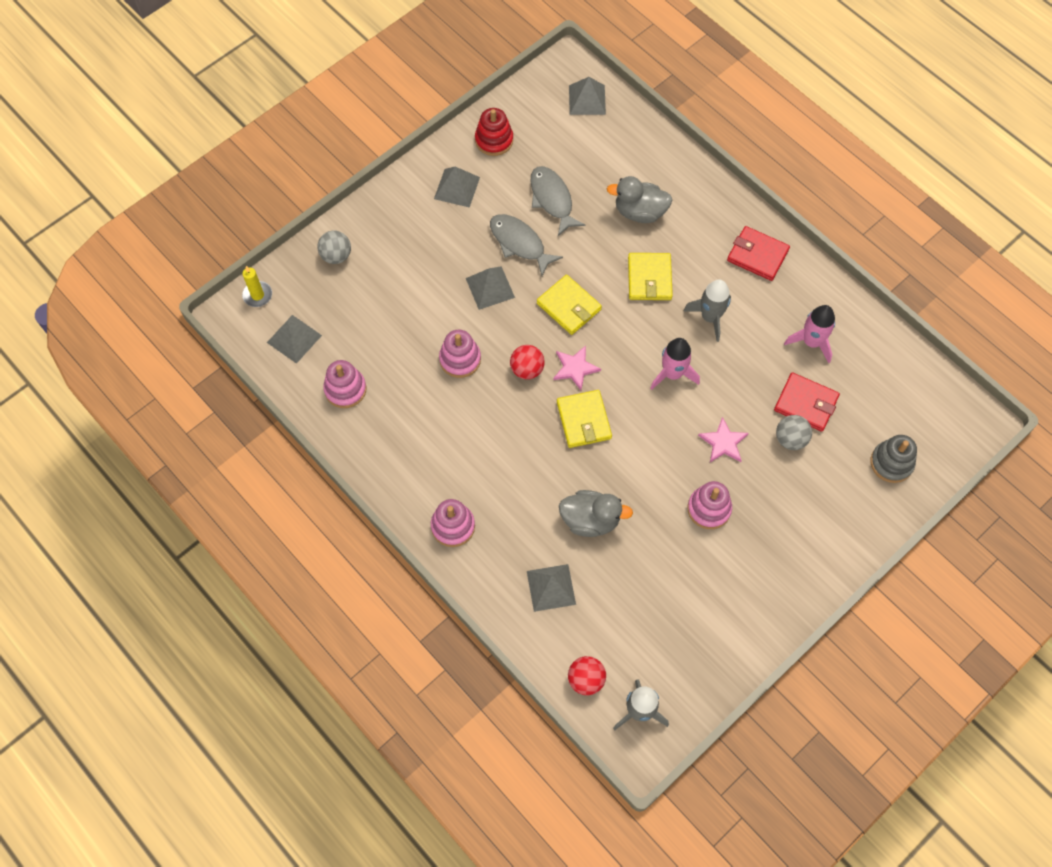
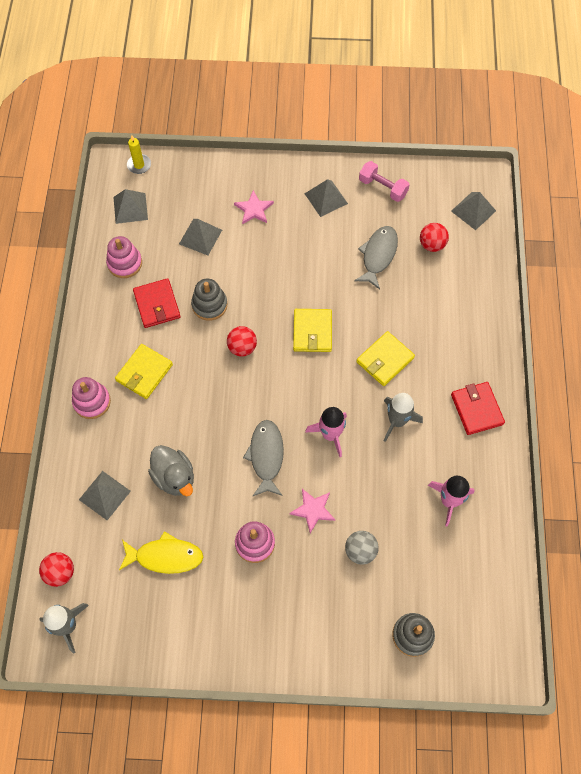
camera: 45 degrees right, 0 degrees up
(336, 255) = (208, 179): grey ball -> none
(460, 359) = (209, 305): pink stacking toy -> grey stacking toy
(490, 287) = (277, 277): grey pyramid -> grey pyramid (200, 237)
(494, 140) = (382, 188): red stacking toy -> pink dumbbell
(519, 243) = (326, 265): grey fish -> grey fish (266, 456)
(575, 368) = (272, 374): pink star -> pink star (254, 209)
(584, 420) = (241, 411): yellow wallet -> yellow wallet (144, 372)
(585, 155) = (432, 245): none -> red ball
(639, 212) = (427, 312): grey duck -> none
(653, 585) = (165, 556): none -> yellow fish
(806, 403) = (398, 538): red wallet -> red wallet (157, 305)

